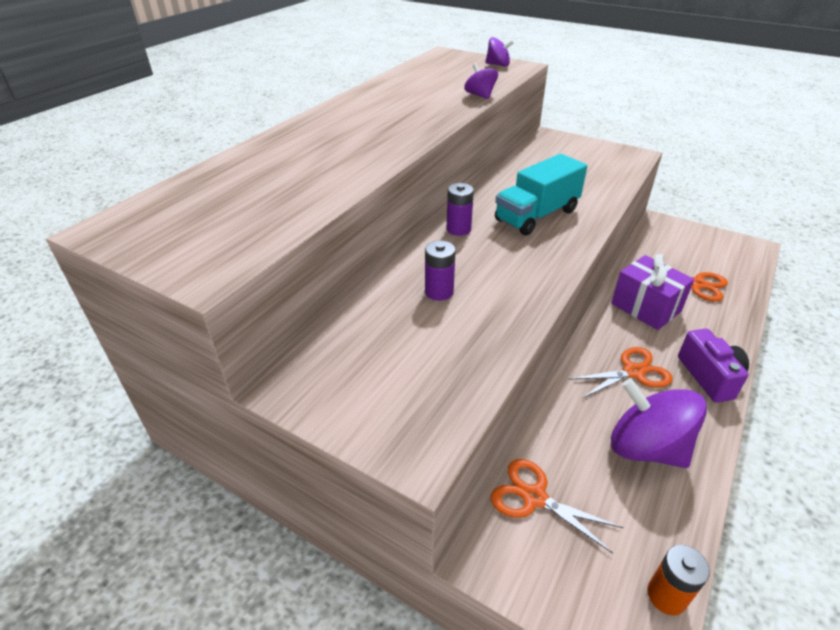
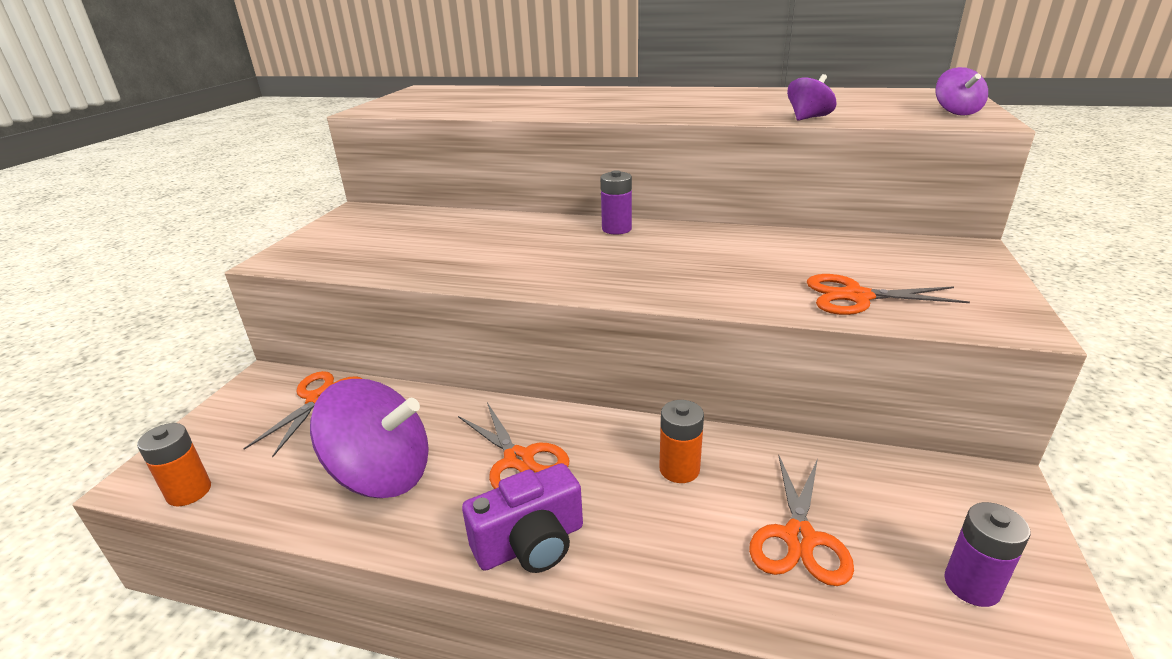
camera: 75 degrees right, 10 degrees down
(439, 292) = (491, 236): purple battery -> purple battery (972, 585)
(536, 215) = (686, 263): turquoise truck -> none
(600, 179) = (856, 296): none -> orange scissors
(646, 307) = (679, 469): purple gift -> orange battery
(646, 447) = (383, 474): purple spinning top -> purple spinning top turned 75 degrees clockwise

